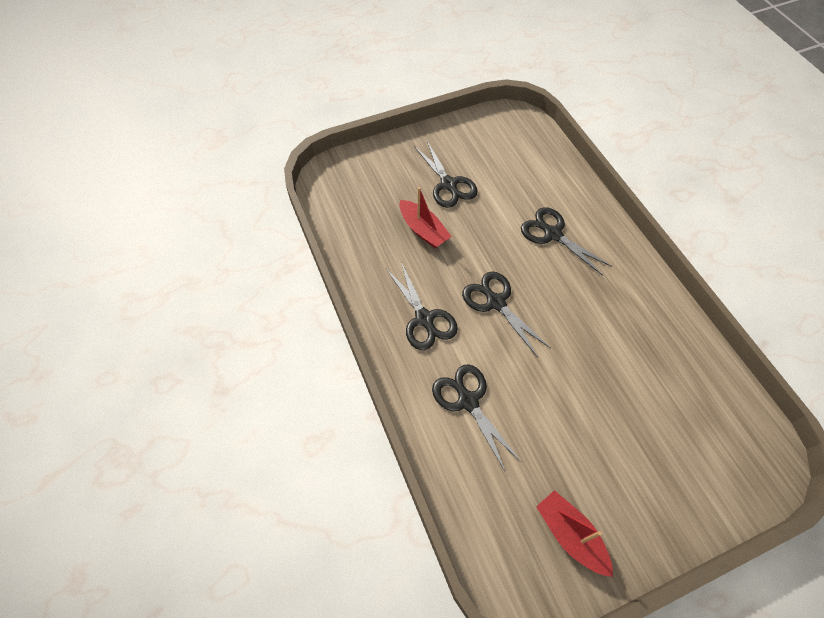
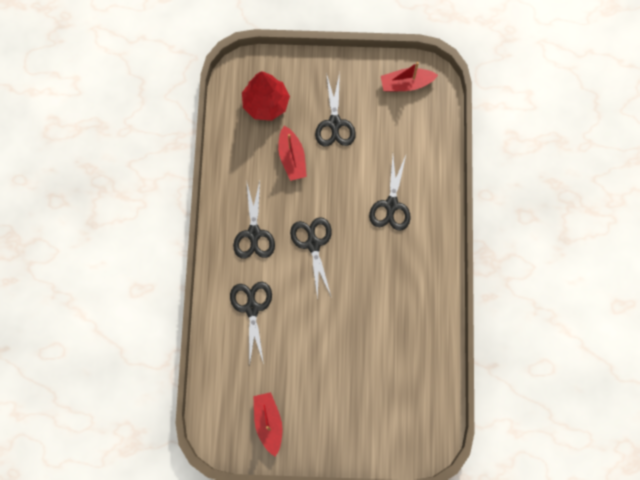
camera: 25 degrees right, 15 degrees up
(368, 193) = (266, 104): none -> red tree
(496, 129) = (406, 84): none -> red boat
(552, 234) = (391, 206): black scissors -> black scissors turned 150 degrees counterclockwise

